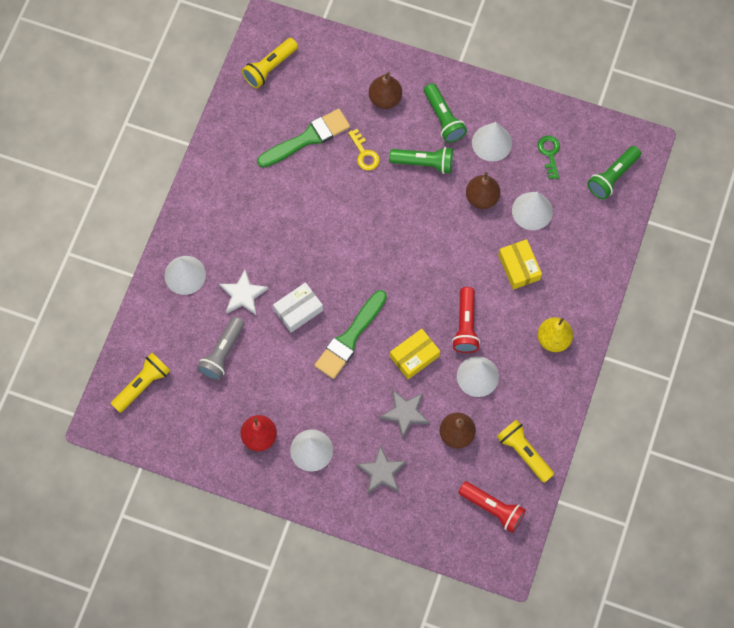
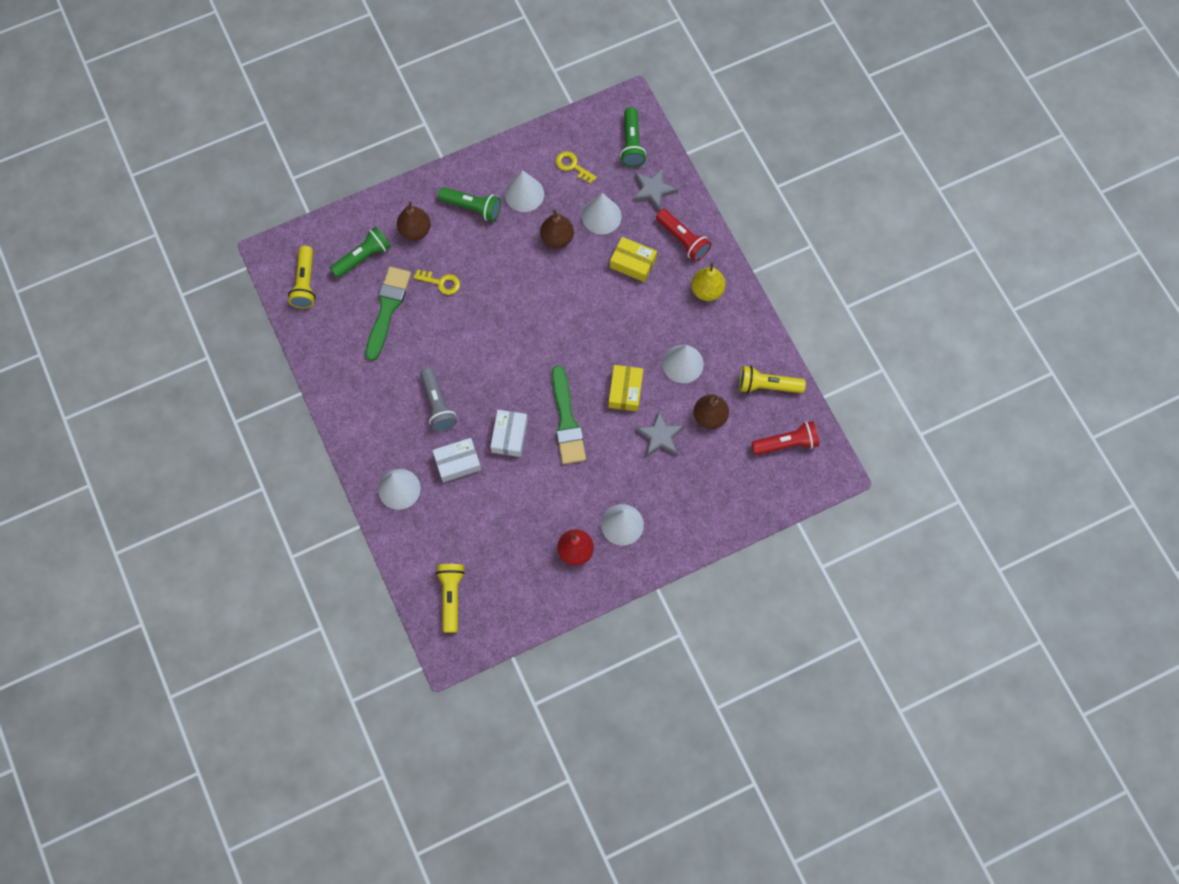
camera: 45 degrees left, 0 degrees up
(222, 353) = (486, 518): grey flashlight -> grey flashlight (437, 405)
(243, 295) = (457, 462): white star -> white box
(381, 472) = (686, 492): grey star -> grey star (653, 190)
(424, 163) = (491, 251): green flashlight -> green flashlight (363, 257)
(465, 325) = (638, 337): red flashlight -> red flashlight (683, 240)
(549, 154) = (572, 166): green key -> yellow key

